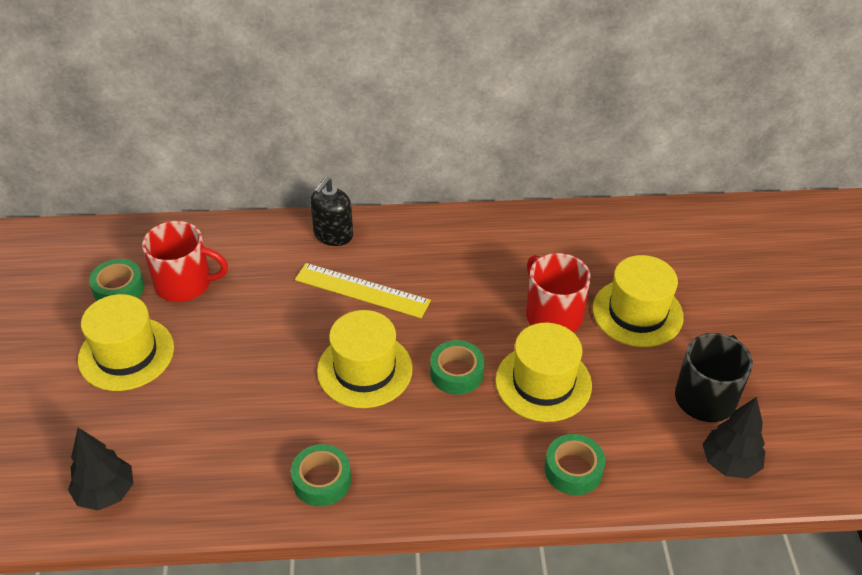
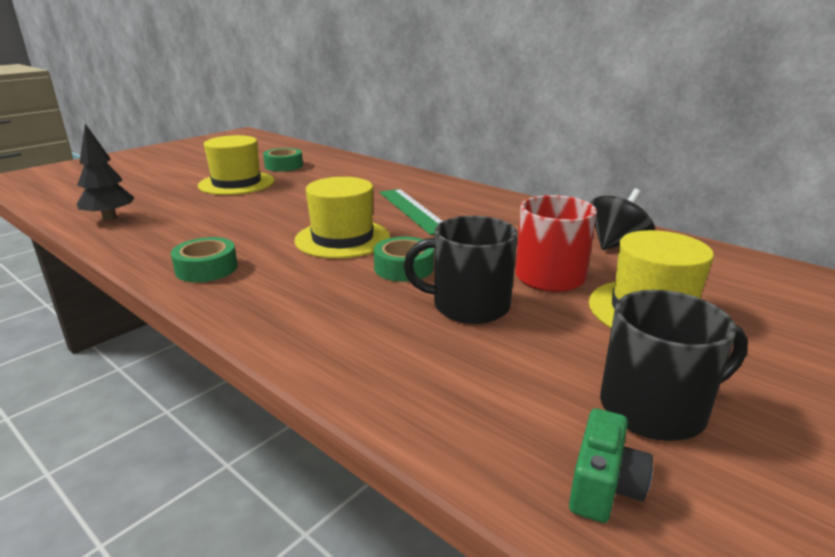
camera: 45 degrees right, 20 degrees down
(185, 283) = (318, 174): red mug -> none
(333, 235) = (440, 187): black soap dispenser -> none
(362, 290) = (413, 210): yellow ruler -> green ruler
(543, 382) = (469, 305): yellow hat -> black mug
(551, 244) = (616, 244): none -> black spinning top
(573, 470) = (393, 371): green tape -> none
(729, 463) = (603, 486): black tree -> green camera

